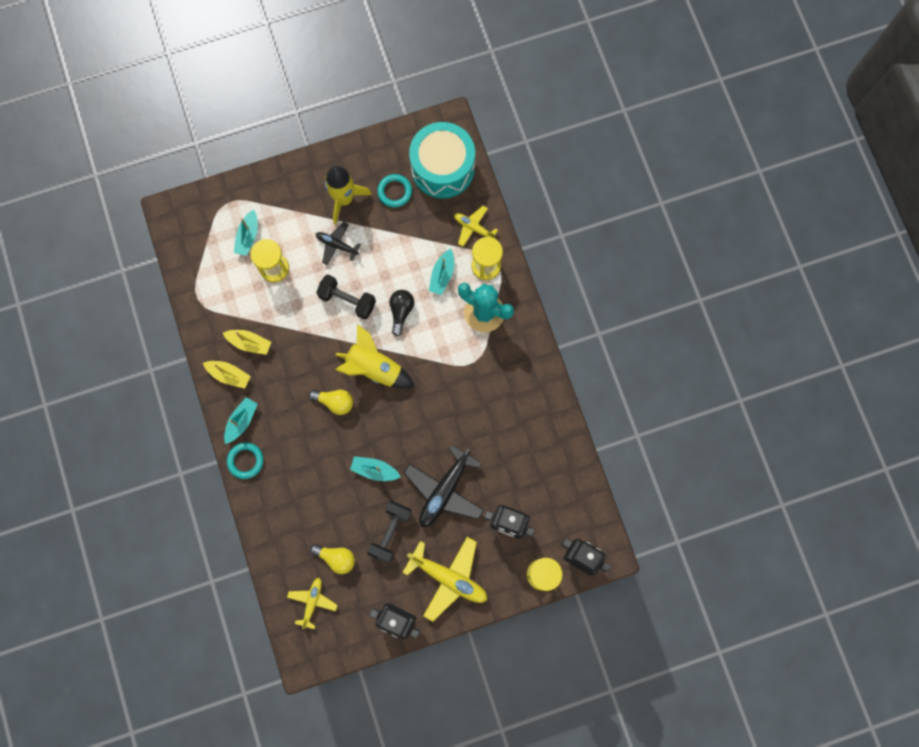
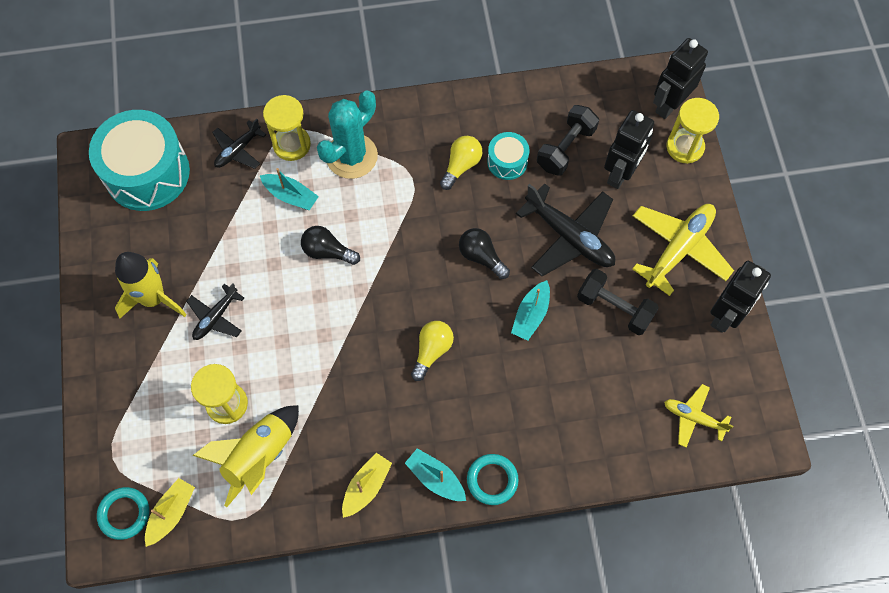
camera: 80 degrees left, 10 degrees down
(248, 236) = (170, 434): turquoise boat -> none
(249, 343) = (326, 452): yellow boat -> yellow boat (171, 513)
(336, 558) = (639, 379): yellow light bulb -> yellow light bulb (461, 166)
(347, 300) = (296, 315): black dumbbell -> black dumbbell (566, 148)
(374, 368) = (395, 295): yellow rocket -> yellow rocket (259, 456)
(395, 192) = (162, 234): turquoise ring -> turquoise ring (124, 514)
(416, 425) = (481, 257): none -> black light bulb
(473, 228) = (238, 150): yellow plane -> black plane
(501, 432) = (507, 162): none -> turquoise drum

